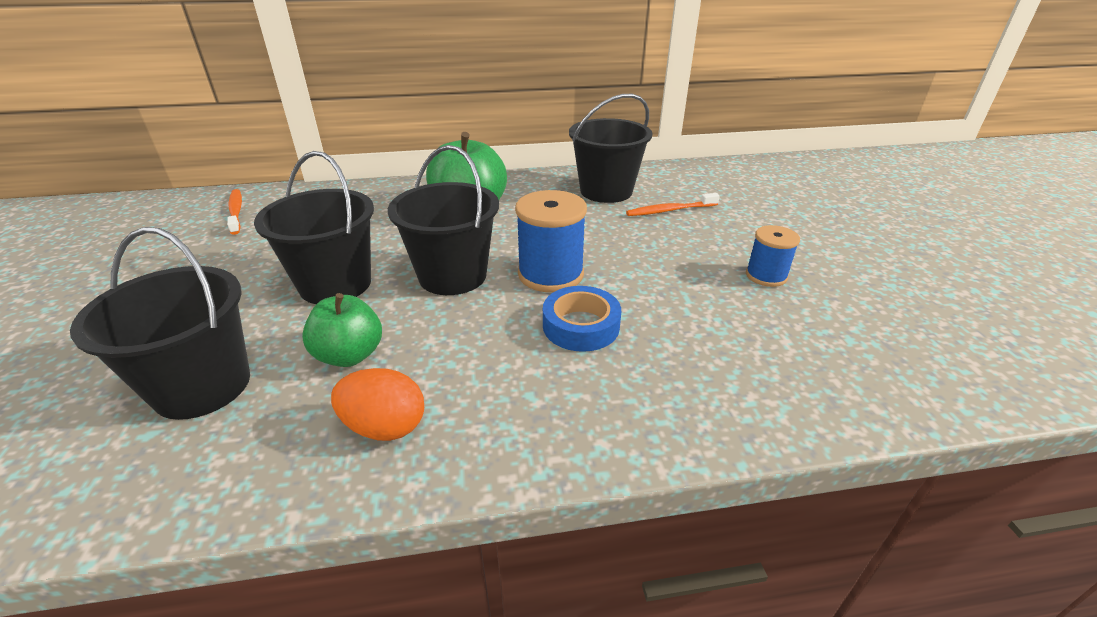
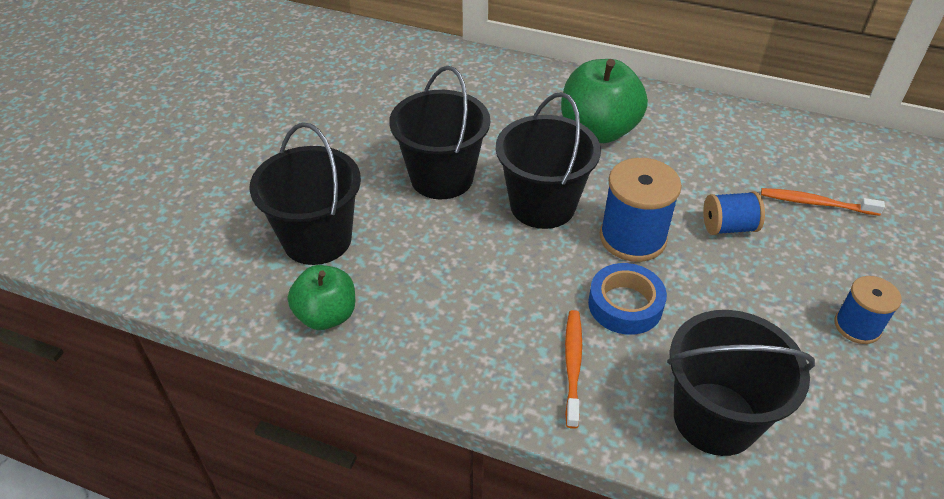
camera: 30 degrees right, 10 degrees up
(236, 212) = (392, 62): orange toothbrush -> orange toothbrush (573, 365)
(350, 355) = (425, 254): green apple -> green apple (326, 315)
(385, 427) = (424, 328): orange egg -> none
(606, 191) = (761, 151): black bucket -> black bucket (715, 418)
(621, 243) = (728, 227): none -> blue spool

